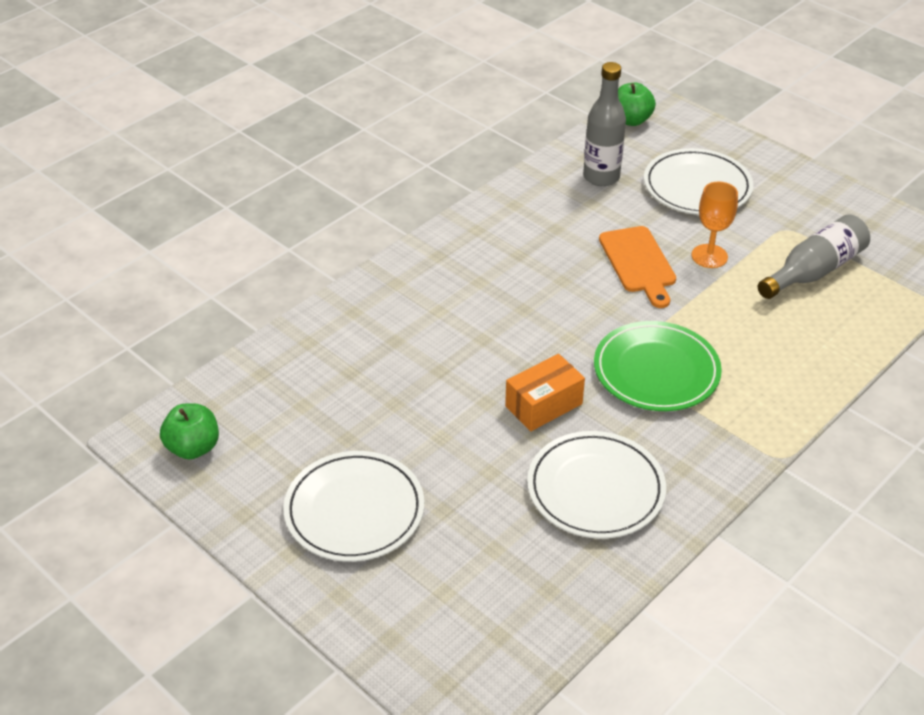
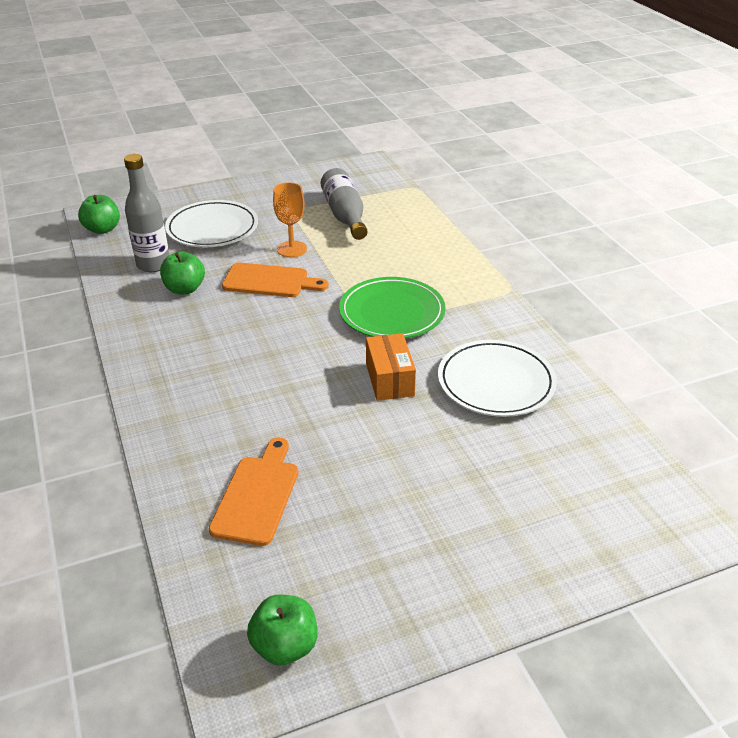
camera: 65 degrees left, 5 degrees down
(336, 372) = (257, 495): none -> orange cutting board
(354, 510) = (445, 535): white plate -> none
(579, 213) = (185, 289): none -> green apple

